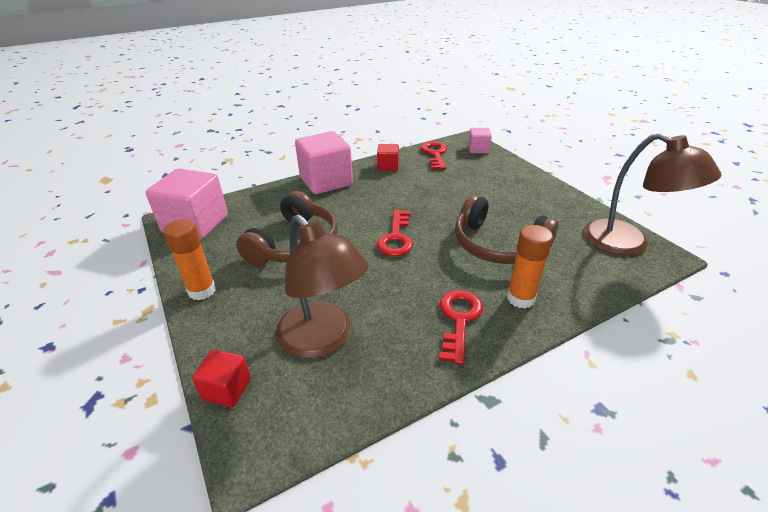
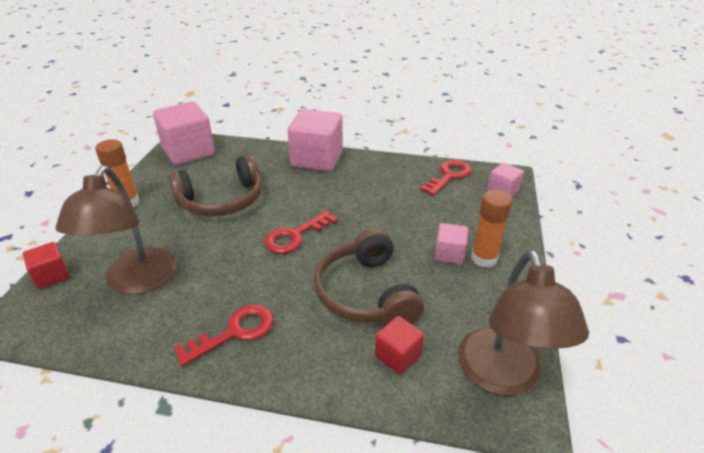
camera: 40 degrees right, 0 degrees up
(388, 166) = (386, 169): red cube -> red cube (398, 355)
(506, 198) = (449, 254): none -> pink cube
(520, 298) = (307, 351): orange glue stick -> orange glue stick (484, 258)

